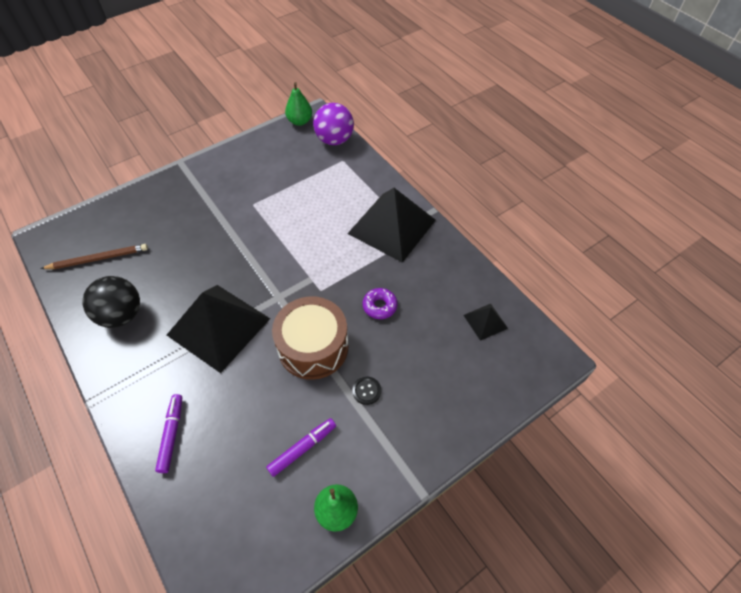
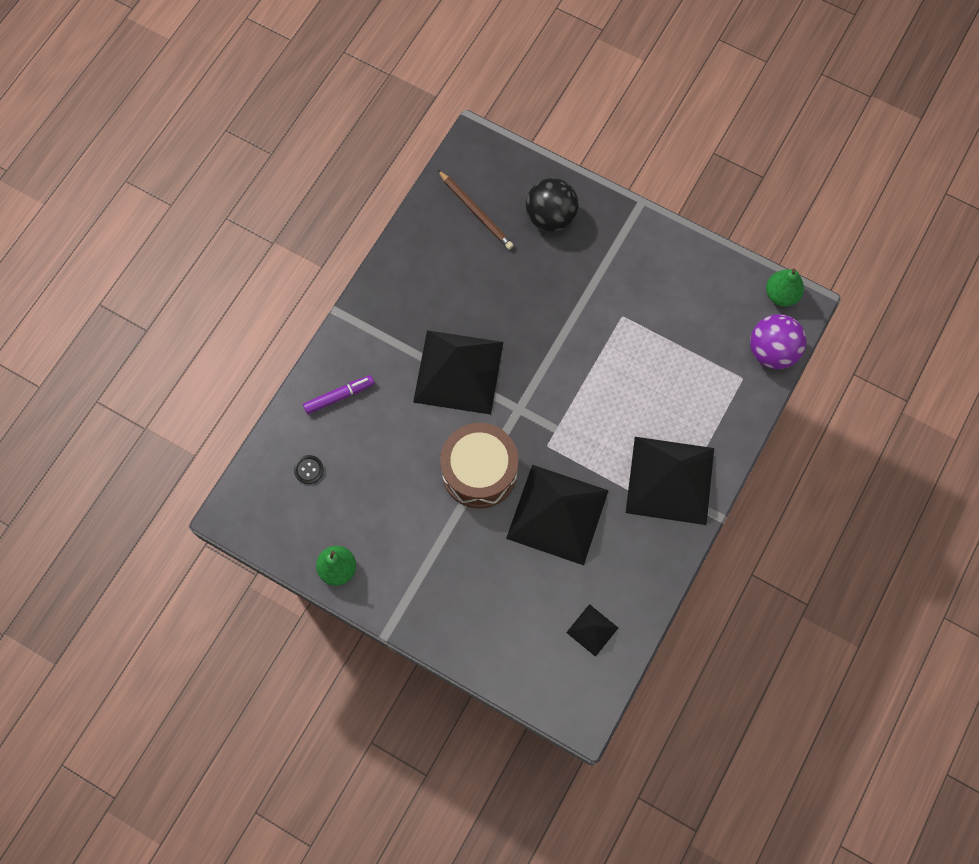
camera: 65 degrees right, 15 degrees up
(122, 315) = (427, 277): black ball -> black ball (550, 217)
(302, 448) = (377, 513): purple marker -> none
(366, 391) = (457, 544): black button -> black button (309, 470)
(379, 306) = (557, 514): purple donut -> black pyramid

